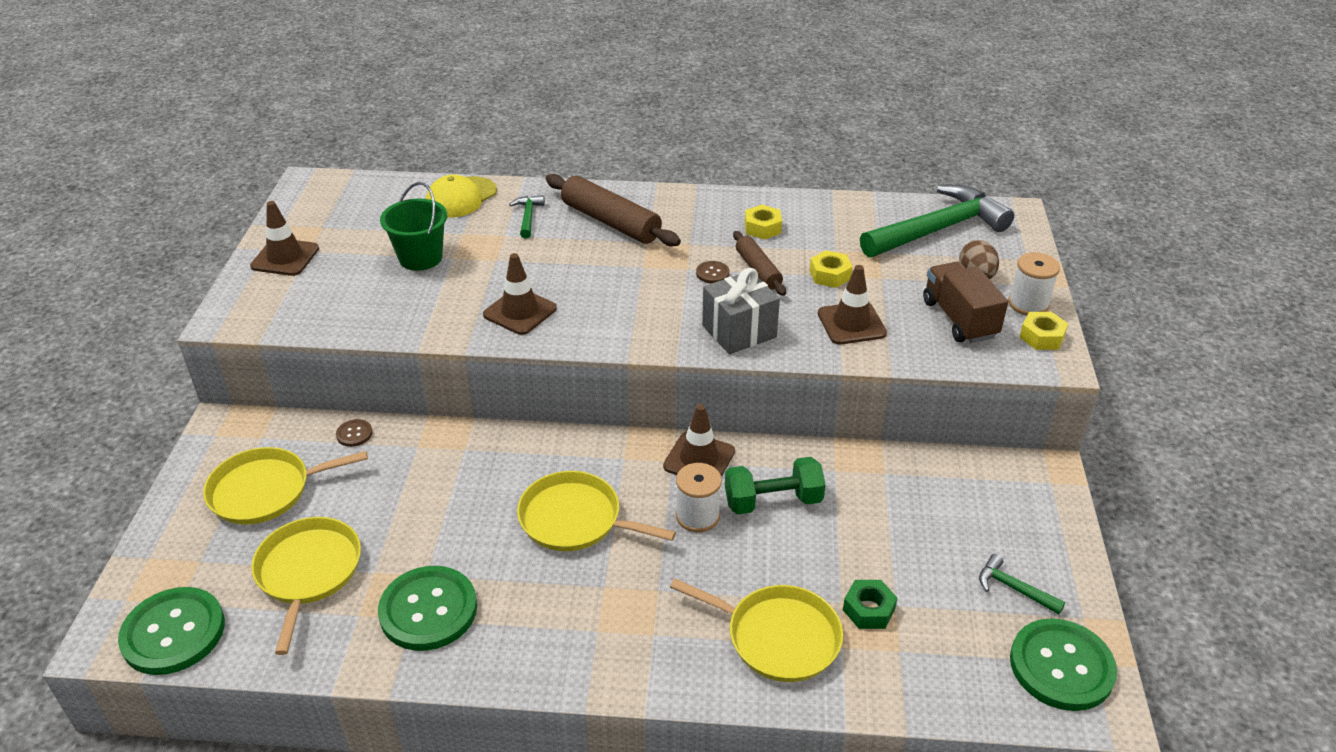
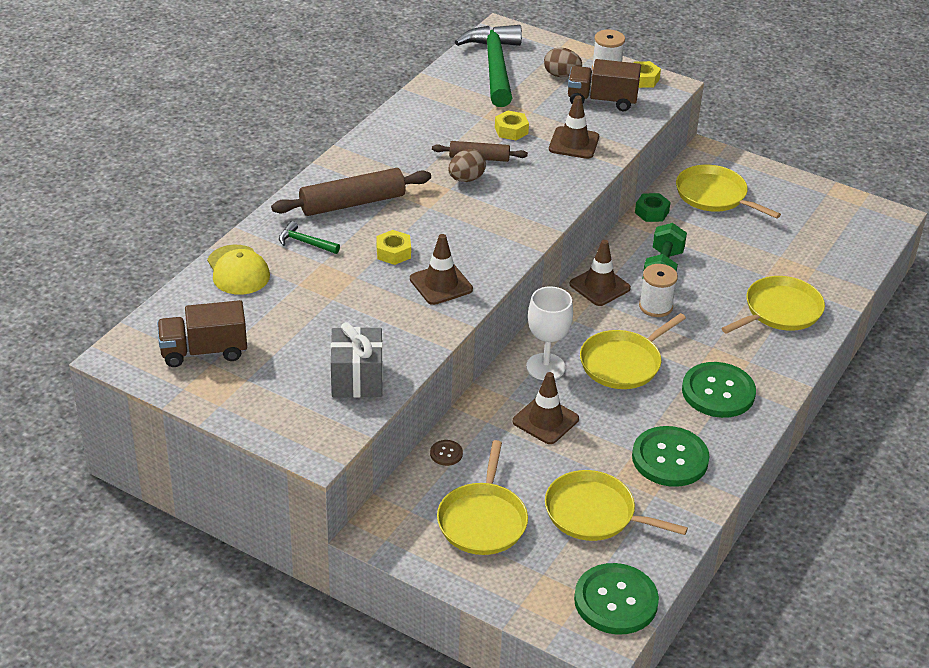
camera: 65 degrees left, 0 degrees up
(285, 257) = (245, 396): brown traffic cone -> brown traffic cone (545, 420)
(336, 218) = (204, 351): none -> brown truck
(420, 258) = (317, 316): green bucket -> none
(529, 460) = (545, 367): none -> white goblet
(712, 273) = (466, 179): brown button -> brown egg
(739, 331) = (546, 192): grey gift -> grey gift (357, 379)
(762, 228) = (426, 136): yellow nut -> yellow nut (393, 252)
(868, 610) = (778, 267): green nut -> green nut (651, 212)
(963, 504) = (714, 195): none -> yellow pan
(1013, 588) = (792, 207): green hammer -> none
(1061, 666) = (856, 217): green button -> green button (718, 392)

